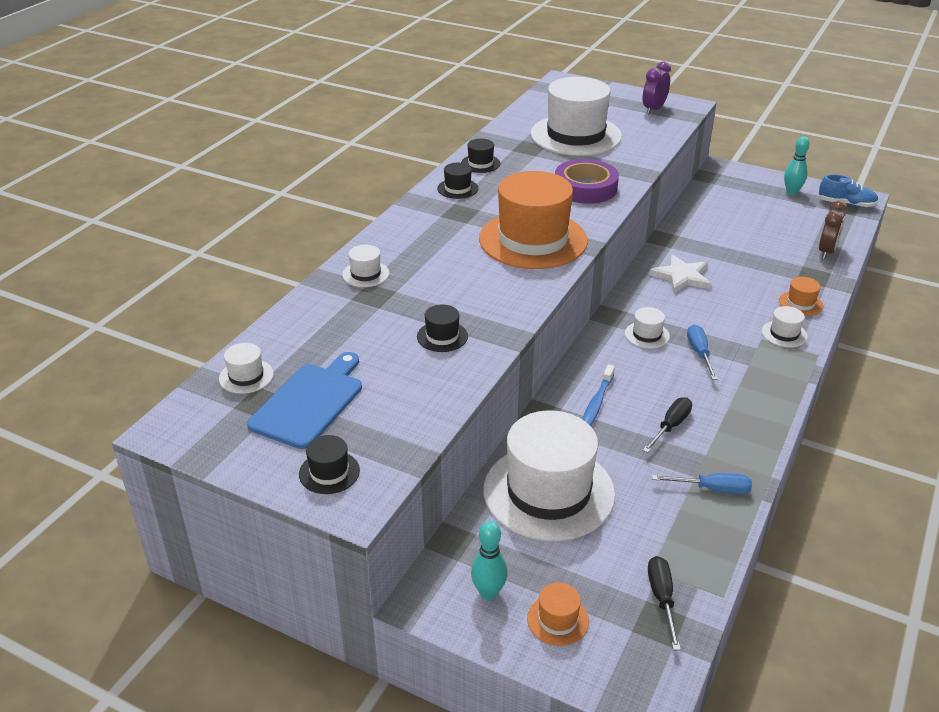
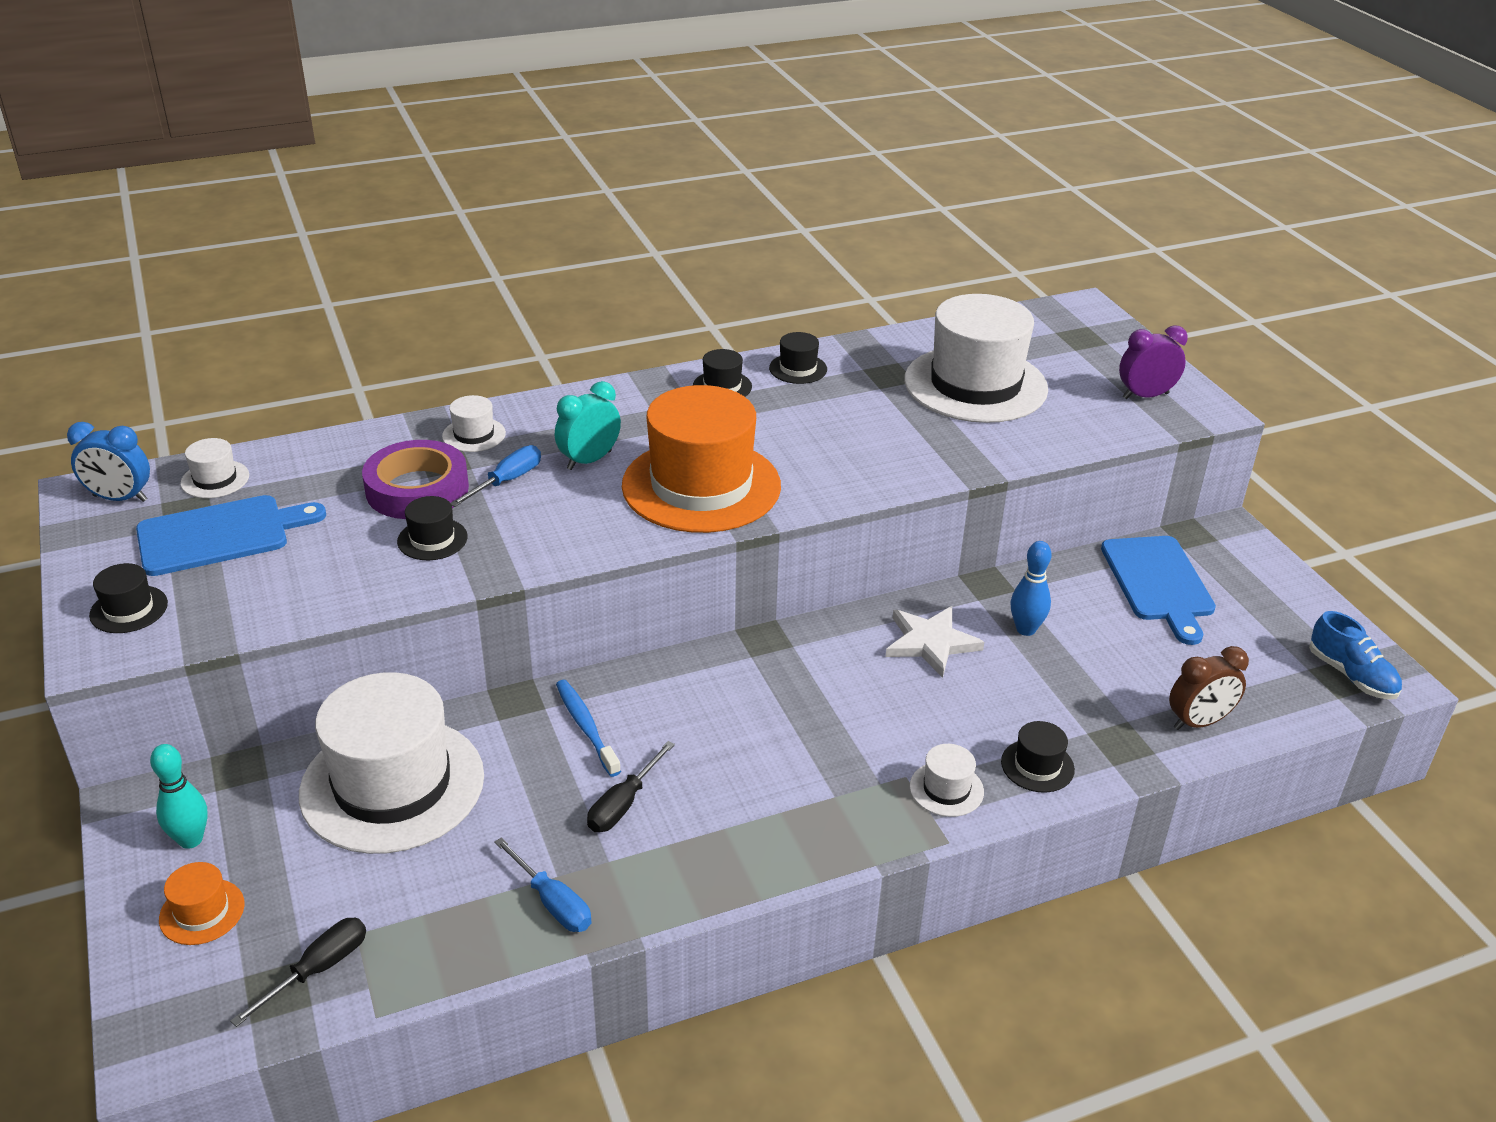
camera: 40 degrees right, 0 degrees up
(199, 420) = (120, 498): none -> blue clock
(454, 256) = (589, 460): none -> turquoise clock
(585, 188) = (871, 455): purple tape -> purple tape (417, 489)
(596, 404) = (586, 727): blue toothbrush -> blue toothbrush turned 90 degrees clockwise
(647, 335) = (770, 686): white hat -> none
(670, 426) = (623, 804): black screwdriver -> black screwdriver turned 135 degrees clockwise
(699, 353) = (796, 745): blue screwdriver -> blue screwdriver (507, 481)
(709, 250) = (1026, 629): none -> blue bowling pin
(727, 203) = (1158, 583): none -> blue cutting board
(791, 192) = (1287, 616): turquoise bowling pin -> none
(800, 303) = (1037, 766): orange hat -> black hat

